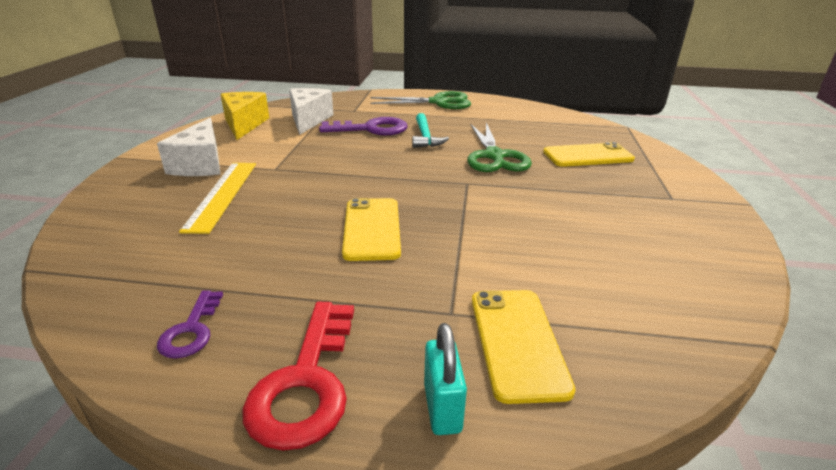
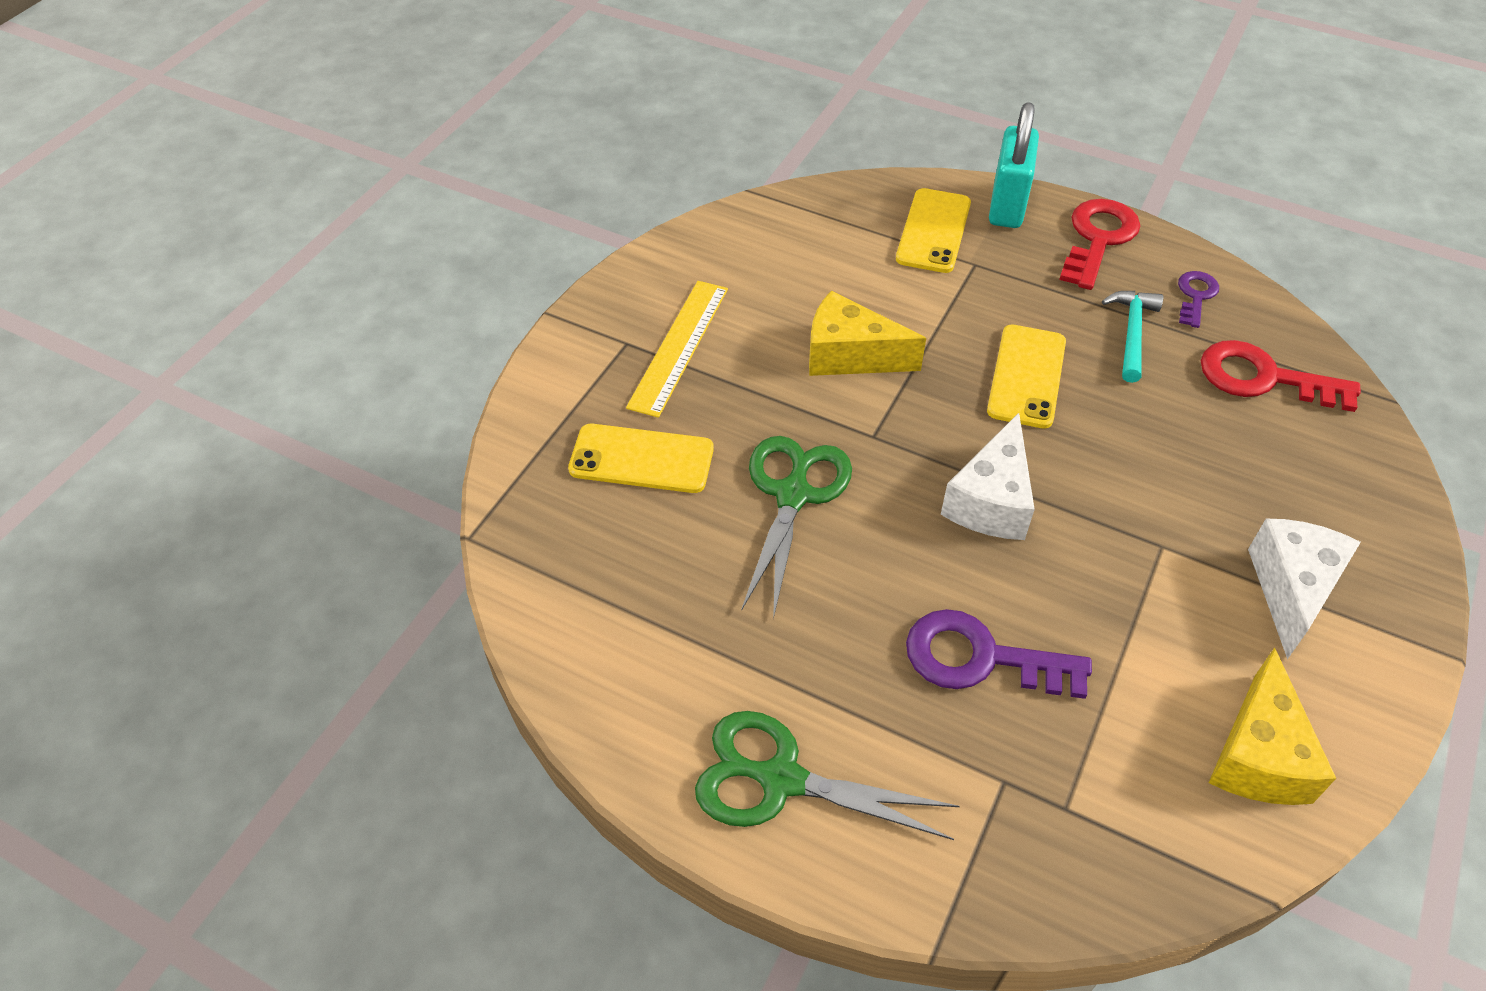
camera: 160 degrees left, 20 degrees up
(154, 264) = (1263, 378): none -> red key
(222, 194) = (1227, 490): yellow ruler -> yellow ruler (679, 346)
(309, 120) = (1114, 744): white cheese -> white cheese (991, 500)
(425, 137) = (883, 594): turquoise hammer -> turquoise hammer (1131, 333)
(442, 408) = (1007, 206): turquoise padlock -> turquoise padlock, size x1.65
(515, 217) = (850, 355): none -> yellow cheese

